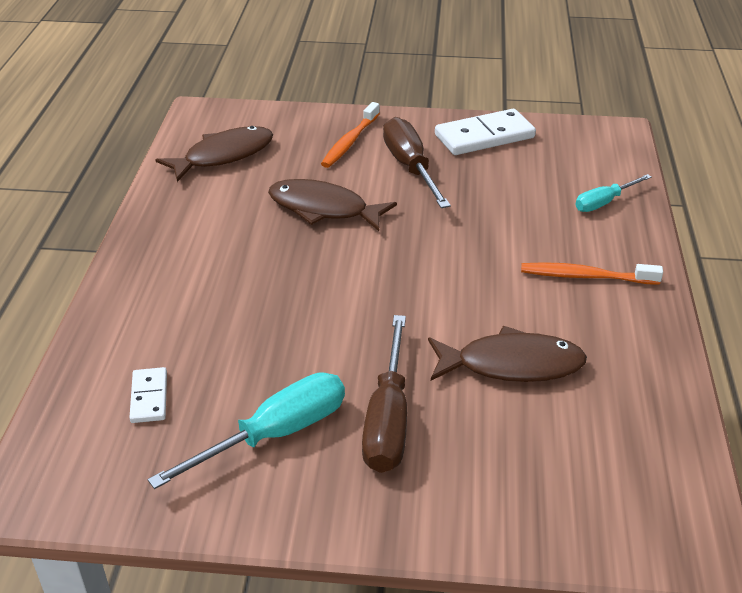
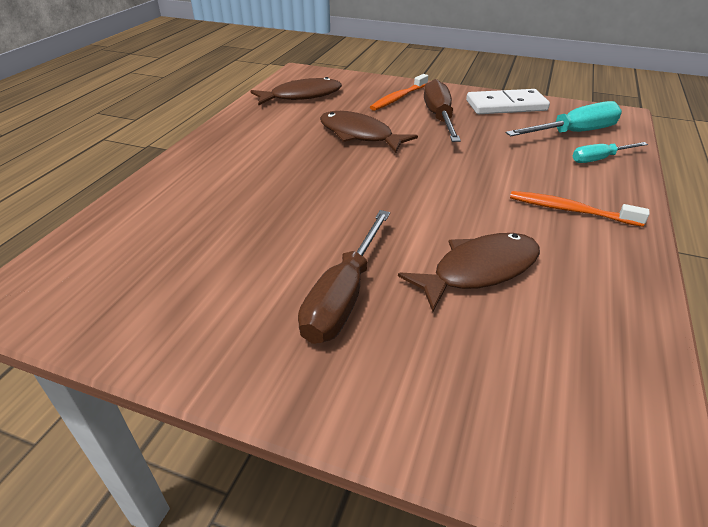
camera: 15 degrees right, 0 degrees up
(149, 397) = (151, 242): white domino -> none
(274, 434) = (235, 290): turquoise screwdriver -> turquoise screwdriver (573, 133)
(512, 365) = (479, 270): brown fish -> brown fish turned 45 degrees counterclockwise

